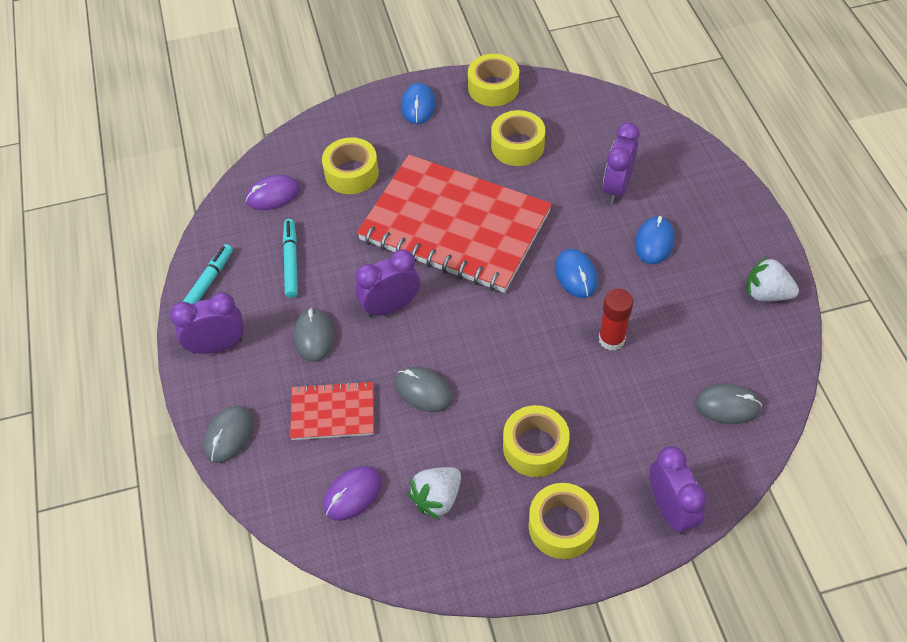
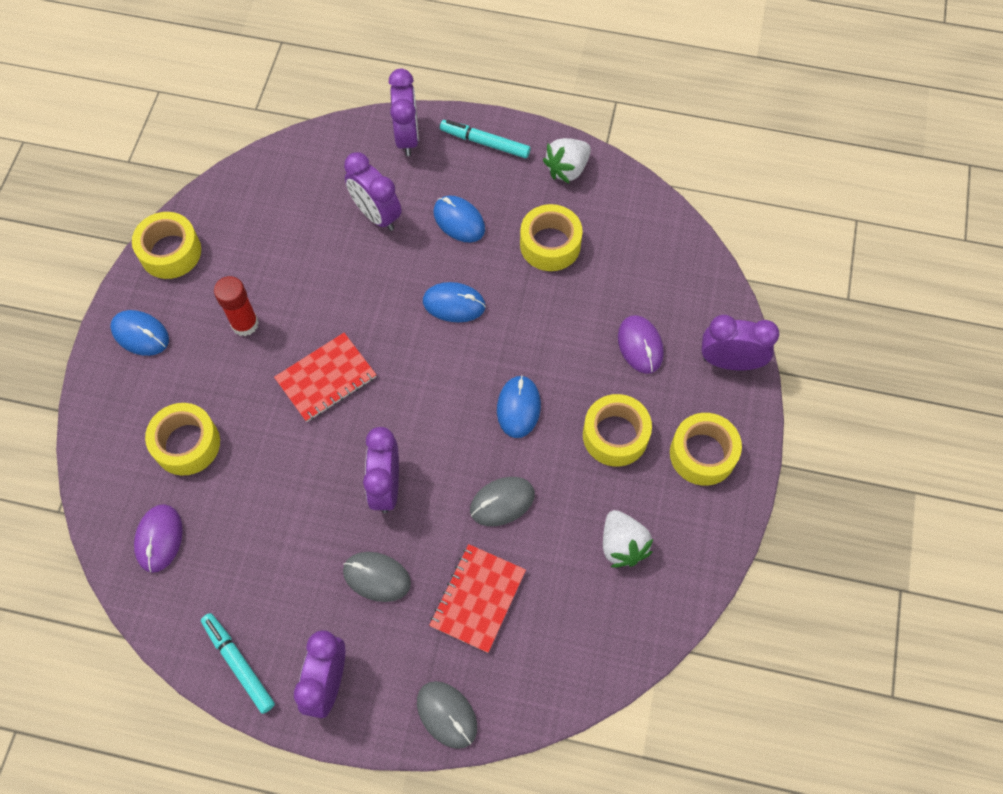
camera: 65 degrees left, 10 degrees up
(291, 261) = (265, 559): turquoise marker -> turquoise marker (485, 143)
(352, 494) = (578, 620): purple mouse -> purple mouse (640, 345)
(455, 226) = (326, 378): red notebook -> red notebook, size x0.45
(514, 363) = (518, 407): none -> blue mouse
(517, 146) = (264, 270): yellow tape -> yellow tape (550, 244)
(611, 339) = (541, 313): red glue stick -> red glue stick (245, 324)
(703, 172) = (407, 137): none -> purple clock
(727, 406) = (658, 263): grey mouse -> none

